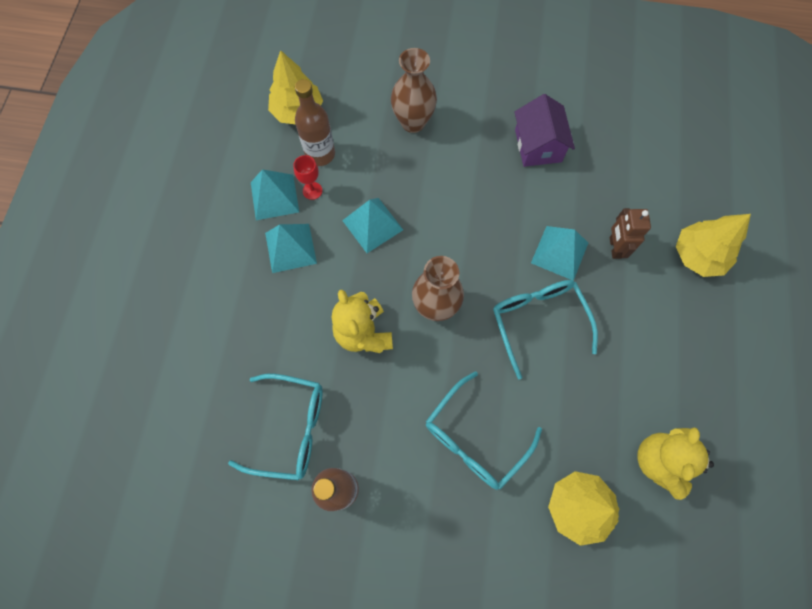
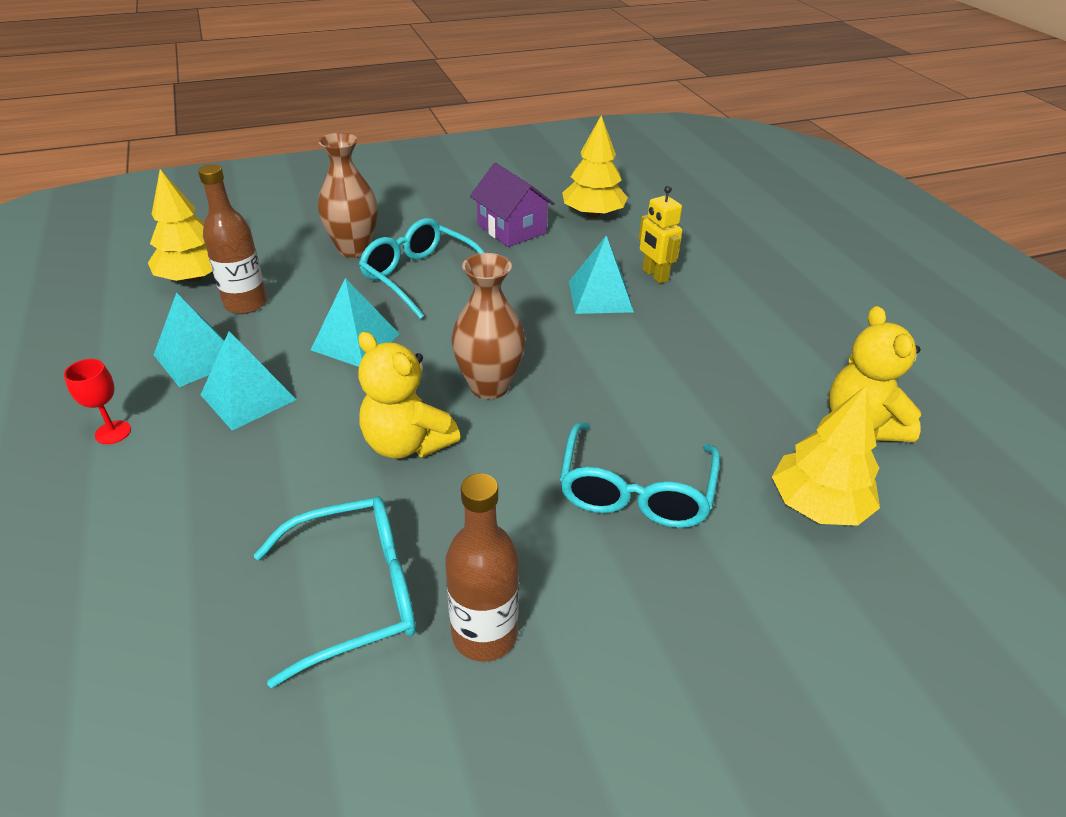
camera: 30 degrees left, 30 degrees down
(312, 190) = (252, 336): red goblet -> red goblet (113, 432)
(538, 322) = (624, 357): turquoise glasses -> turquoise glasses (421, 277)
(614, 247) = (654, 275): brown robot -> yellow robot
(698, 255) = (740, 256): yellow tree -> yellow tree (593, 214)

